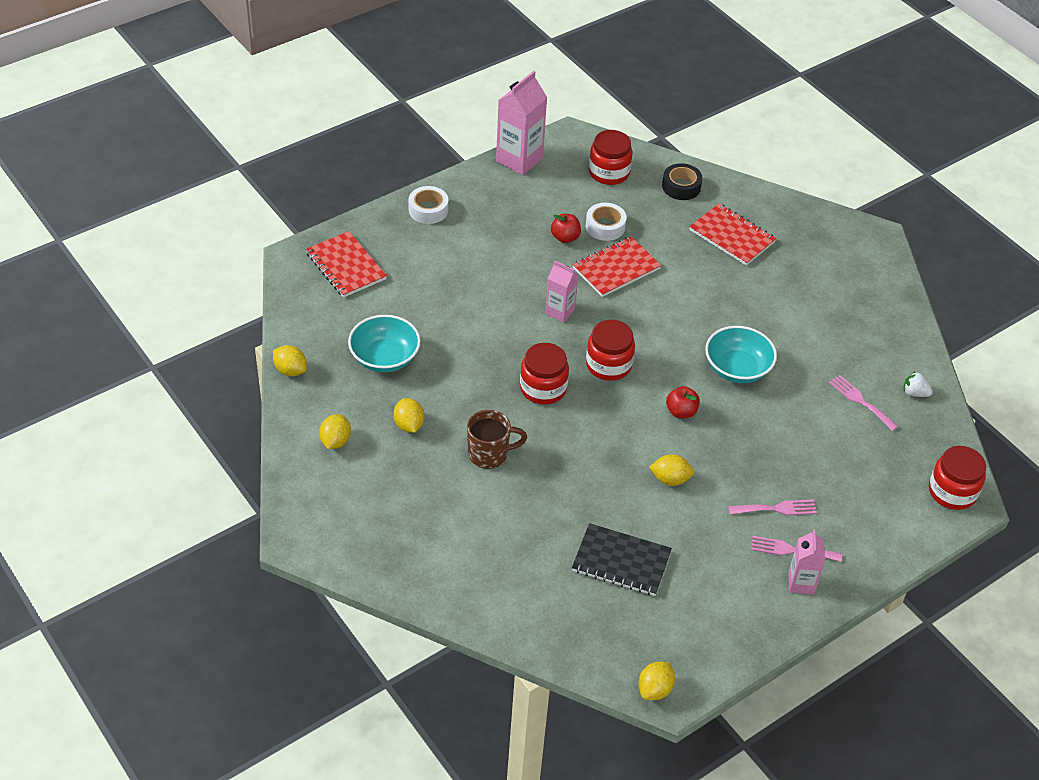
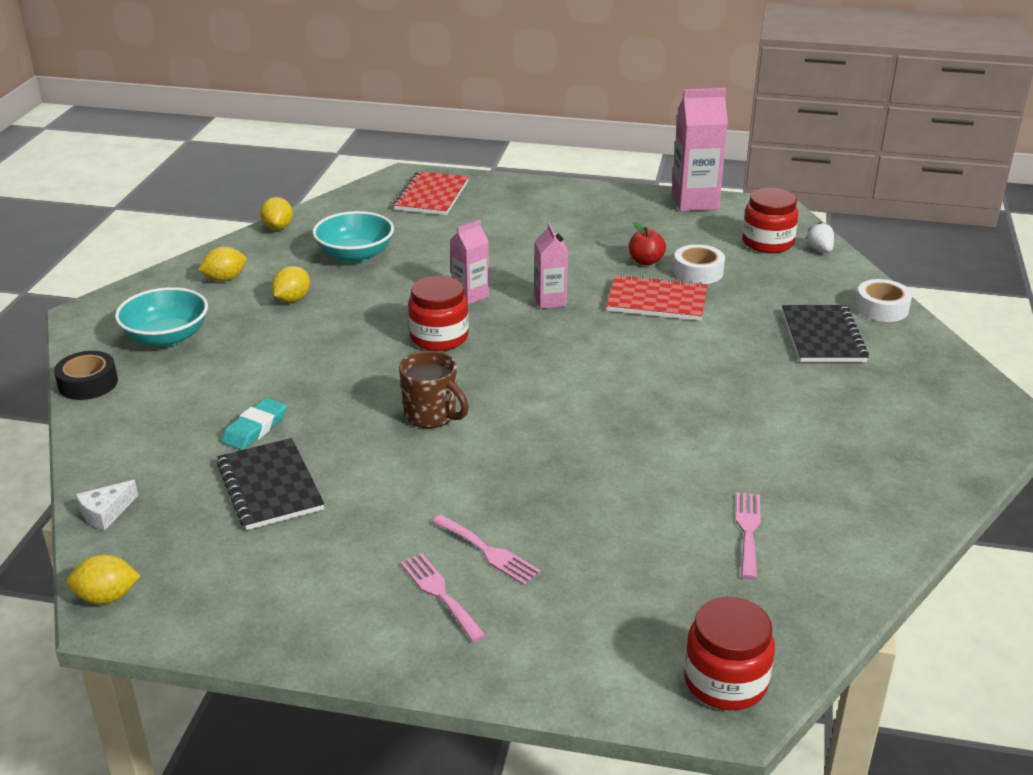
camera: 50 degrees right, 15 degrees down
(428, 210) = (558, 196): white tape -> white tape (881, 308)
(489, 454) = (313, 350): brown mug -> brown mug (432, 415)
(551, 534) = (255, 428): none -> turquoise eraser
(568, 650) = (105, 513): none -> white cheese
(608, 365) = (526, 355): red jar -> none
(670, 479) = (428, 461): yellow lemon -> none
(681, 187) = (828, 282): black tape -> black tape (88, 383)
(681, 412) = (532, 423): red apple -> none
(732, 236) = (822, 336): red notebook -> black notebook
(737, 368) = (650, 426): turquoise bowl -> turquoise bowl (166, 337)
(801, 583) = (398, 627): pink carton -> pink carton (470, 295)
(914, 393) = (832, 565): white strawberry -> white strawberry (819, 249)

